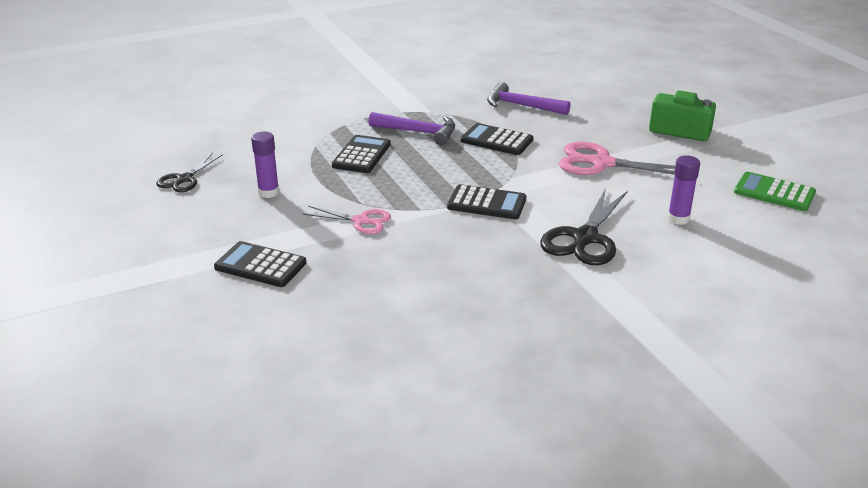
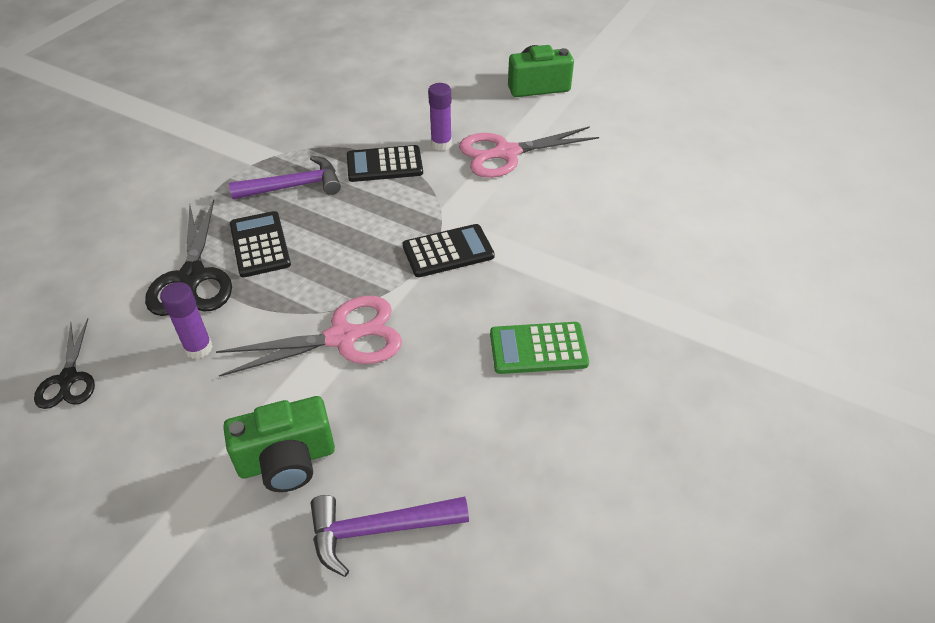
camera: 35 degrees left, 15 degrees up
(260, 265) = (287, 460): black calculator -> green camera
(361, 221) = (342, 337): pink scissors -> pink scissors, size x1.65
(521, 106) = (369, 109): purple hammer -> purple hammer (379, 529)
(585, 238) = (573, 252): black scissors -> black scissors (192, 277)
(678, 219) = (626, 192): purple glue stick -> purple glue stick (441, 144)
(774, 193) = (670, 128): green calculator -> green calculator (538, 349)

